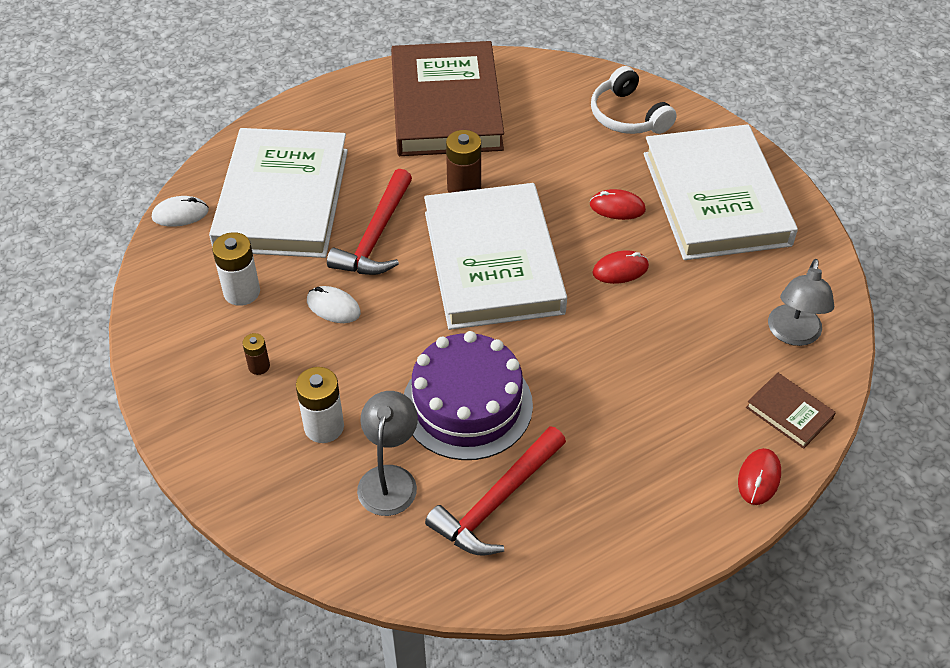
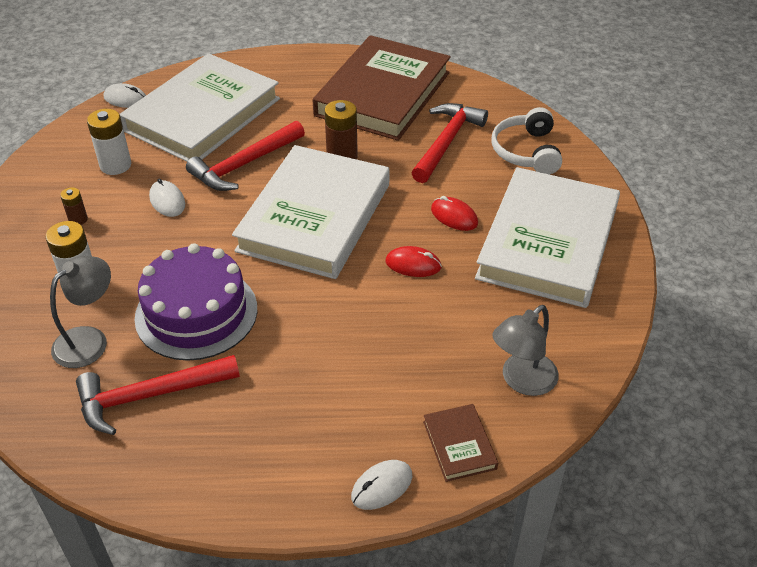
camera: 30 degrees right, 5 degrees down
(549, 134) = (446, 142): none -> red hammer
(759, 478) = (381, 486): red mouse -> white mouse

